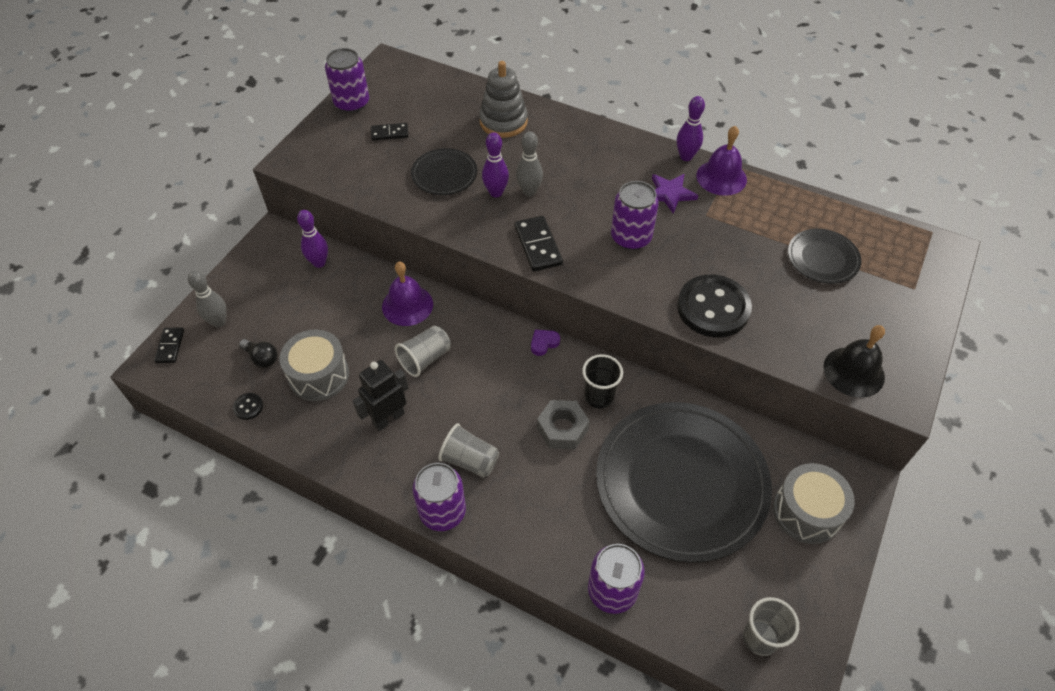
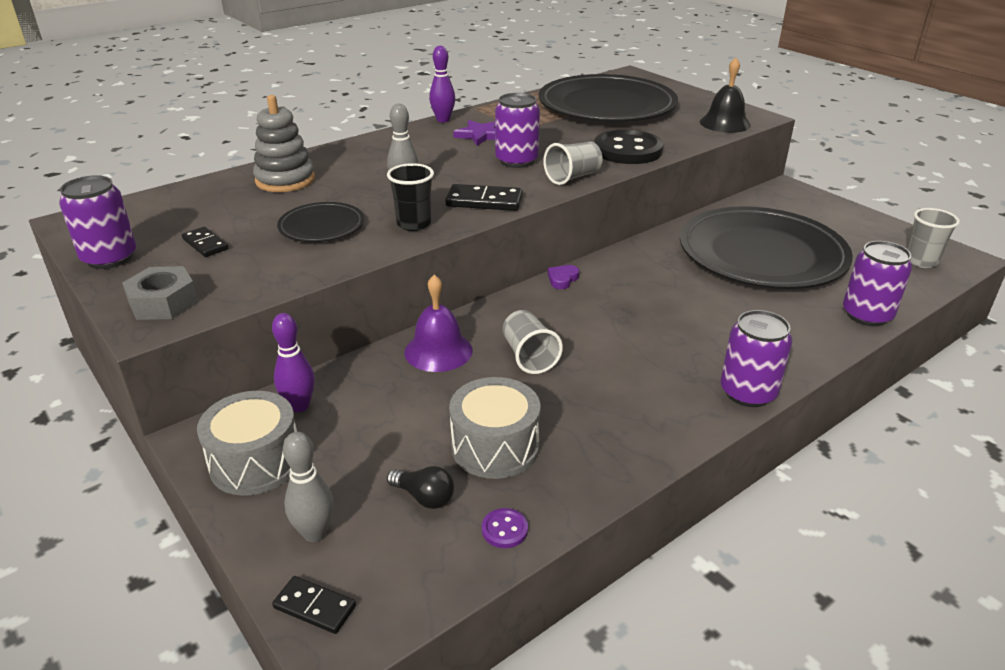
camera: 65 degrees left, 20 degrees down
(248, 407) = (504, 529): black button -> purple button
(262, 358) = (424, 497): black light bulb -> black light bulb turned 60 degrees clockwise
(388, 418) = (599, 403): black robot -> none
(389, 133) = (205, 244): black domino -> black domino turned 60 degrees counterclockwise
(470, 460) = (687, 359): grey cup -> grey cup (573, 177)
(496, 192) = (385, 205): purple bowling pin -> none
(544, 343) = (562, 279): purple heart -> purple heart turned 45 degrees clockwise
(562, 429) = (675, 295): grey nut -> grey nut (163, 302)
(599, 396) = (647, 267): black cup -> black cup (414, 224)
(721, 177) = (483, 114): purple bell -> none
(806, 512) = (808, 213): grey drum -> grey drum (256, 462)
(822, 258) = (607, 105): black plate -> black plate, size x2.20

